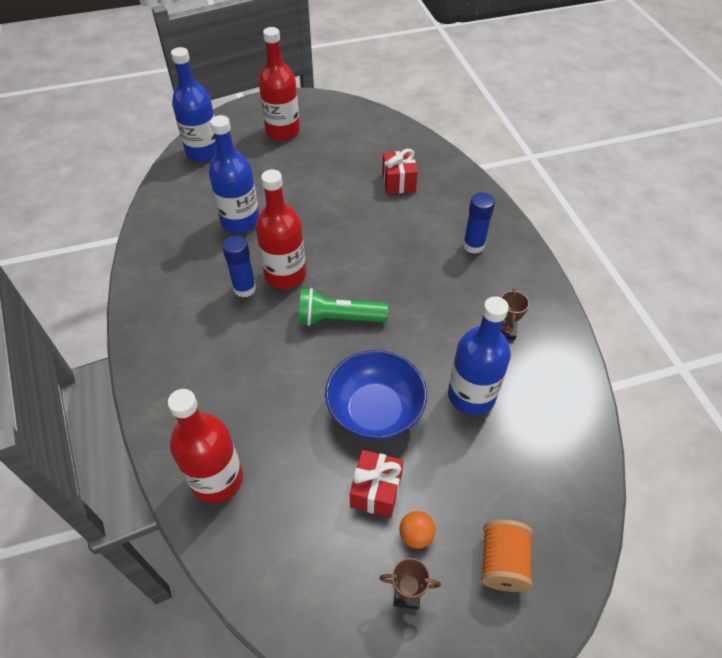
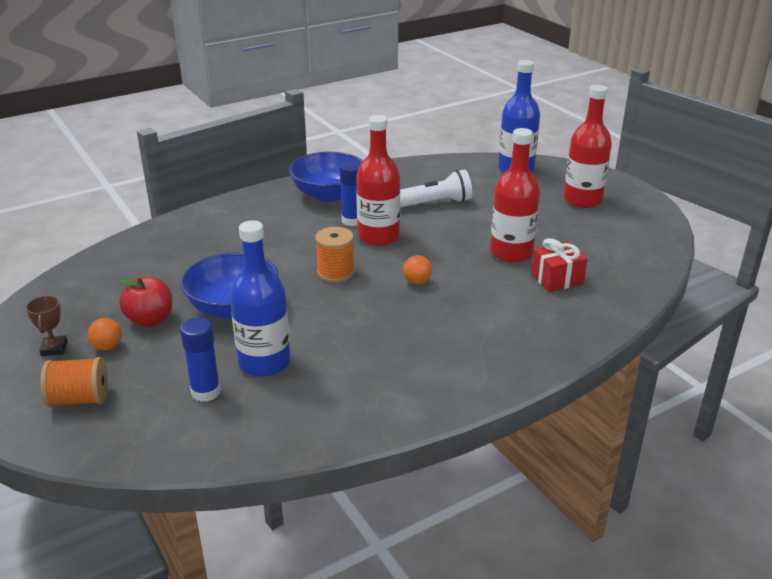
camera: 75 degrees right, 20 degrees down
(177, 297) = (328, 194): none -> blue bowl
(217, 479) = (155, 246): red bottle -> red bottle (511, 253)
(240, 221) = (434, 203): blue bottle -> white flashlight
(338, 319) = (335, 272): green flashlight -> orange spool
(374, 265) = (417, 282): none -> orange ball
(376, 490) = (150, 320): red gift -> red apple
(473, 245) = (484, 343): blue glue stick -> blue glue stick (205, 392)
(505, 331) = (360, 378): brown trophy -> none

